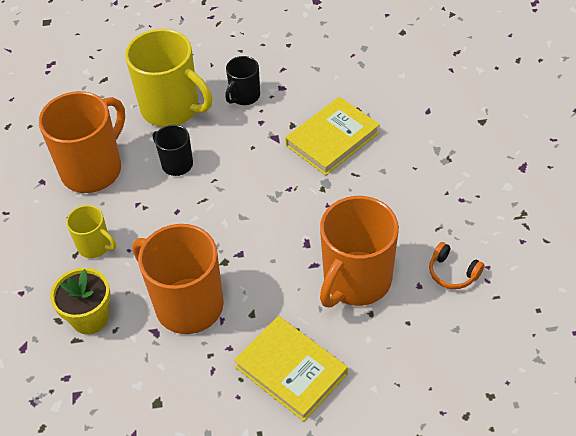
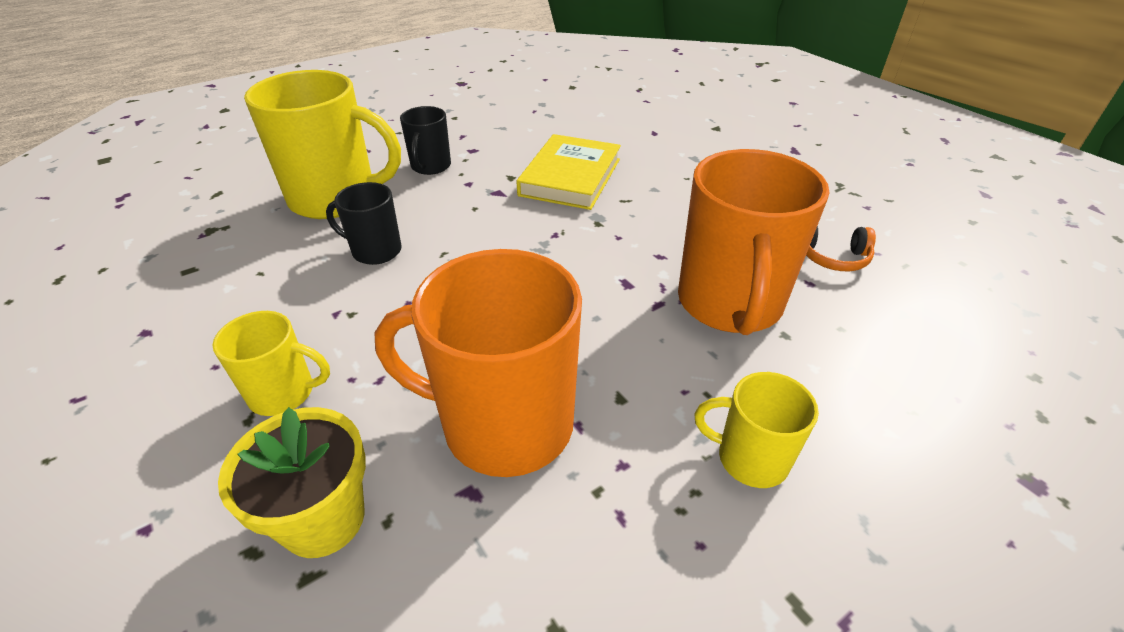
camera: 30 degrees left, 10 degrees down
(93, 169) = (238, 292): orange mug -> none
(291, 370) = (750, 458): yellow book -> yellow mug

